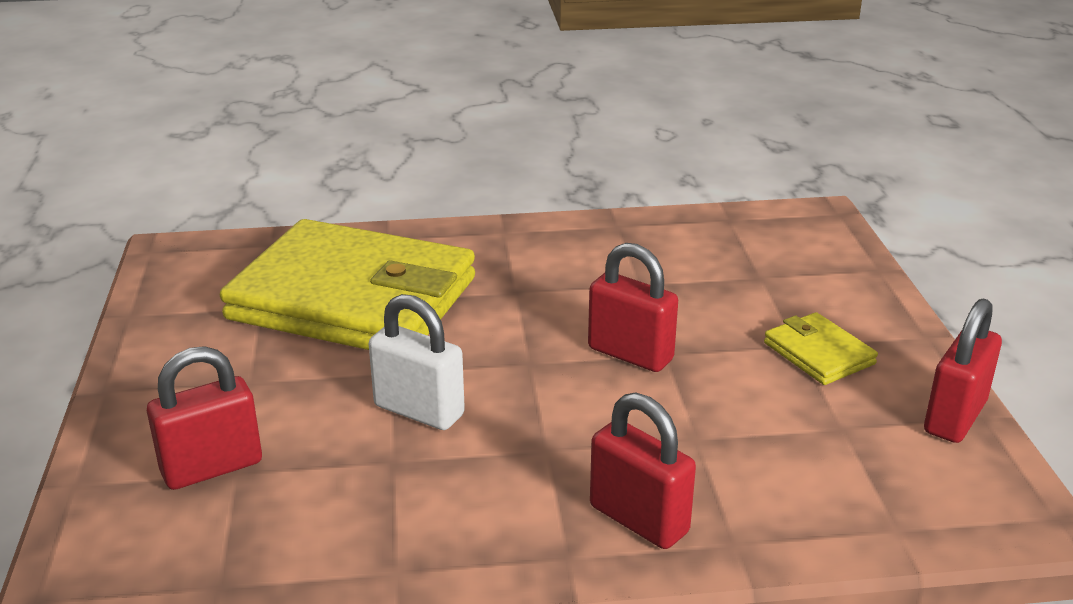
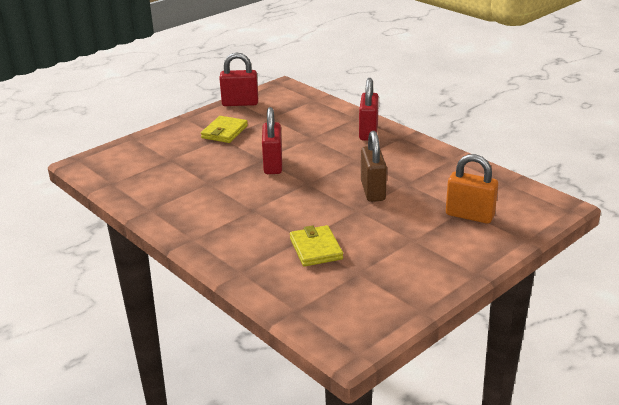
camera: 125 degrees left, 0 degrees up
(212, 468) = (469, 215): red padlock -> orange padlock
(353, 299) = (316, 249): yellow wallet -> yellow wallet, size x0.41
(419, 411) = (373, 191): white padlock -> brown padlock

